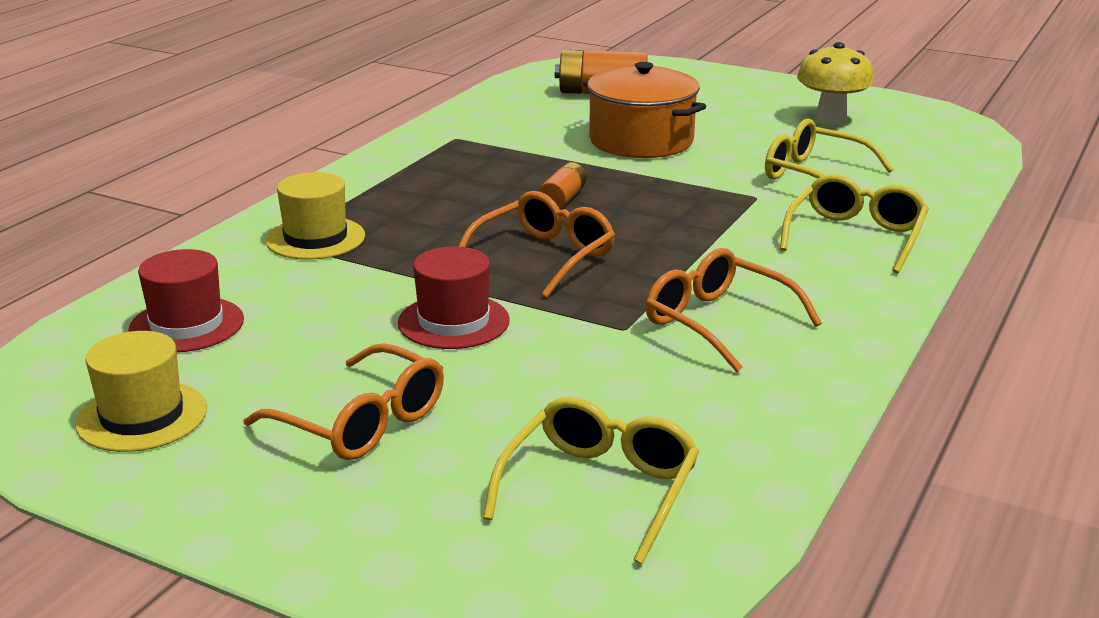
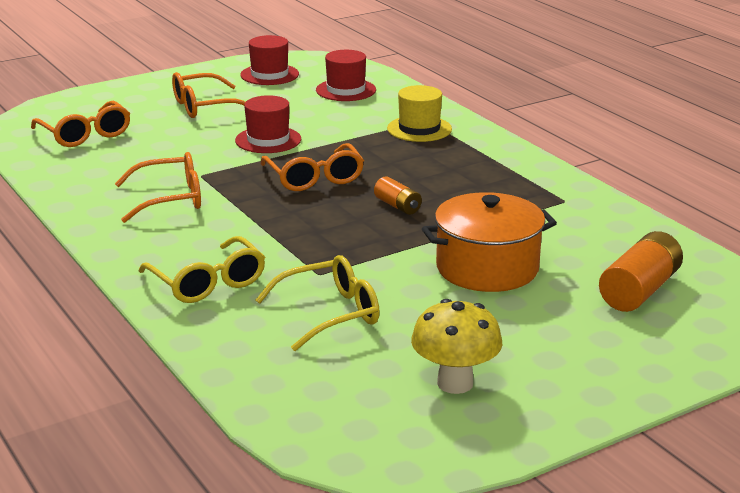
camera: 120 degrees right, 0 degrees up
(142, 416) = (269, 75): yellow hat -> red hat
(600, 489) = (85, 135): yellow glasses -> orange glasses

